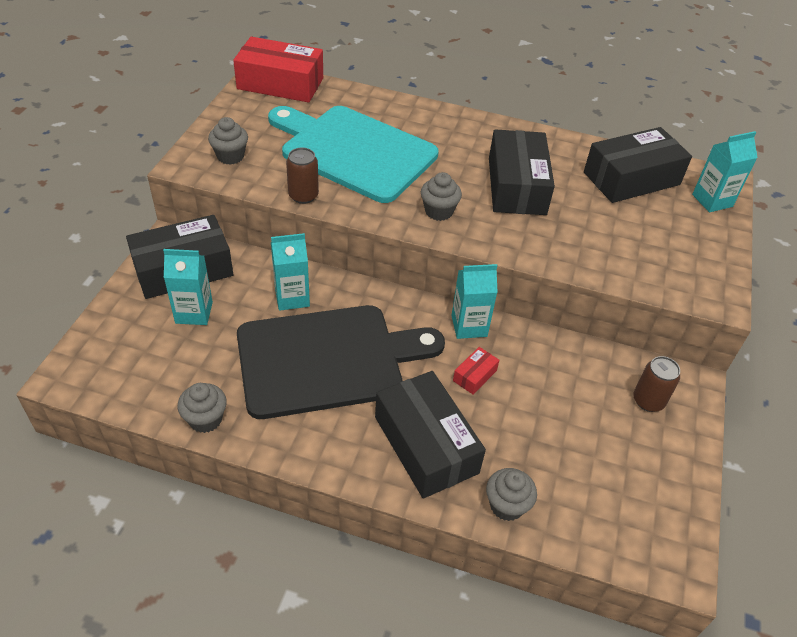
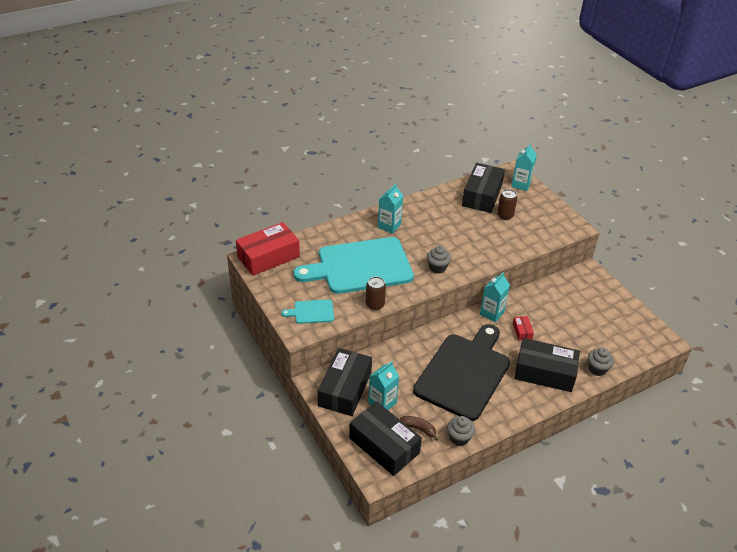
camera: 45 degrees left, 5 degrees down
(182, 369) = (418, 429): none -> brown banana
(230, 156) = (311, 312): grey cupcake -> turquoise cutting board
(292, 297) = (410, 360): turquoise carton -> turquoise carton (389, 226)
(516, 186) = (447, 232): black box -> black box (384, 445)
(648, 401) = (585, 290): brown can -> brown can (505, 215)

